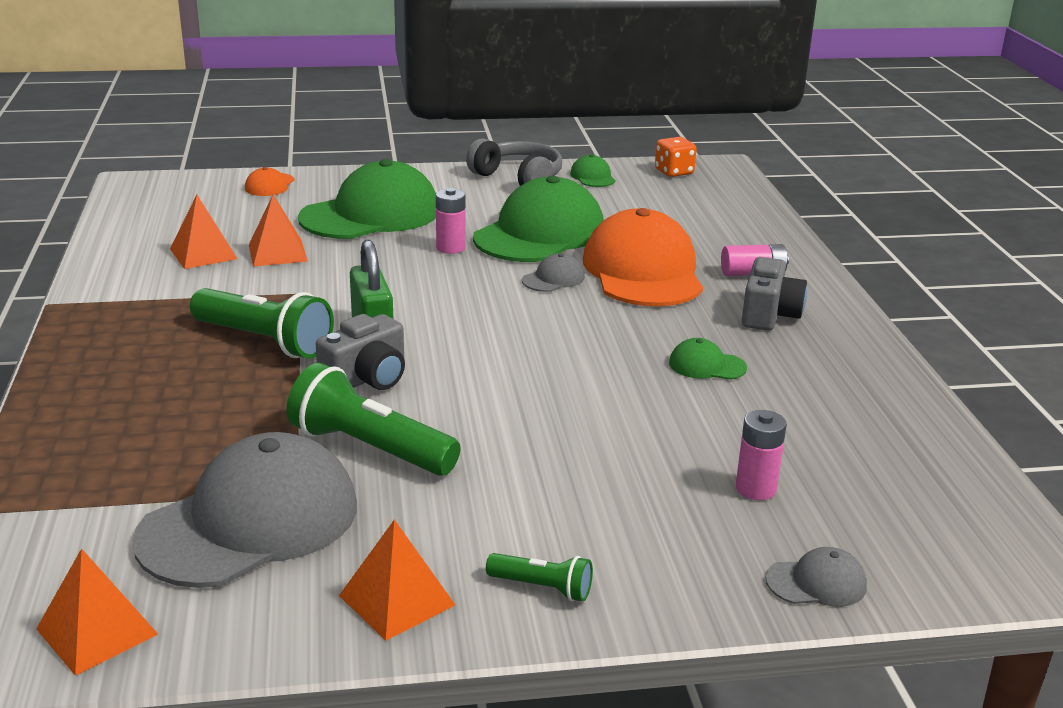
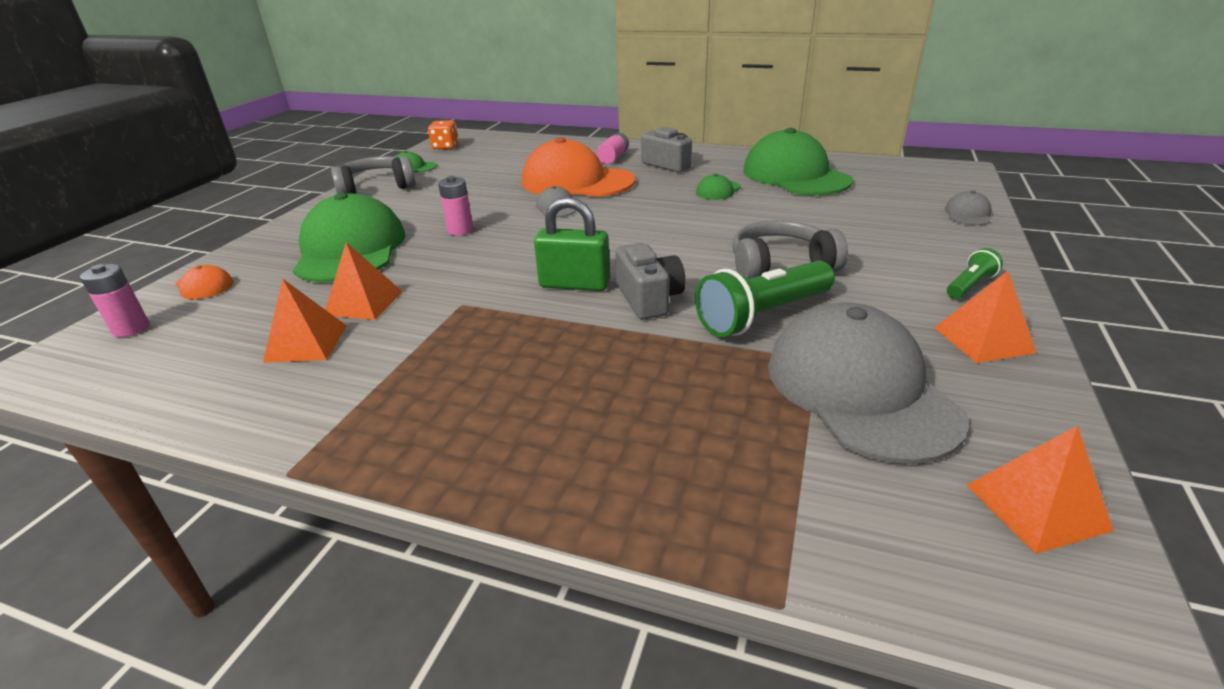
camera: 60 degrees left, 5 degrees up
(265, 341) = (539, 335): green flashlight -> none
(500, 443) = (780, 266): none -> grey headphones
(540, 234) = (480, 198): green cap -> green cap (795, 175)
(755, 489) = (868, 207): pink battery -> pink battery (131, 329)

